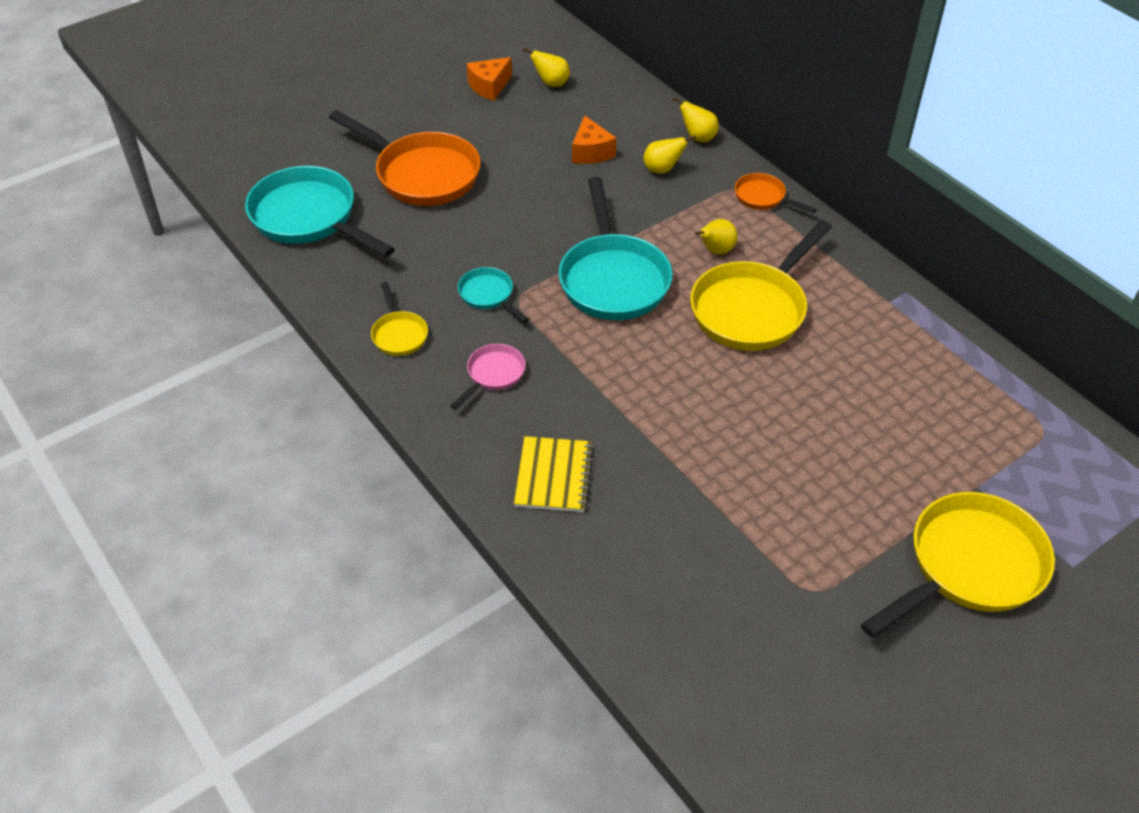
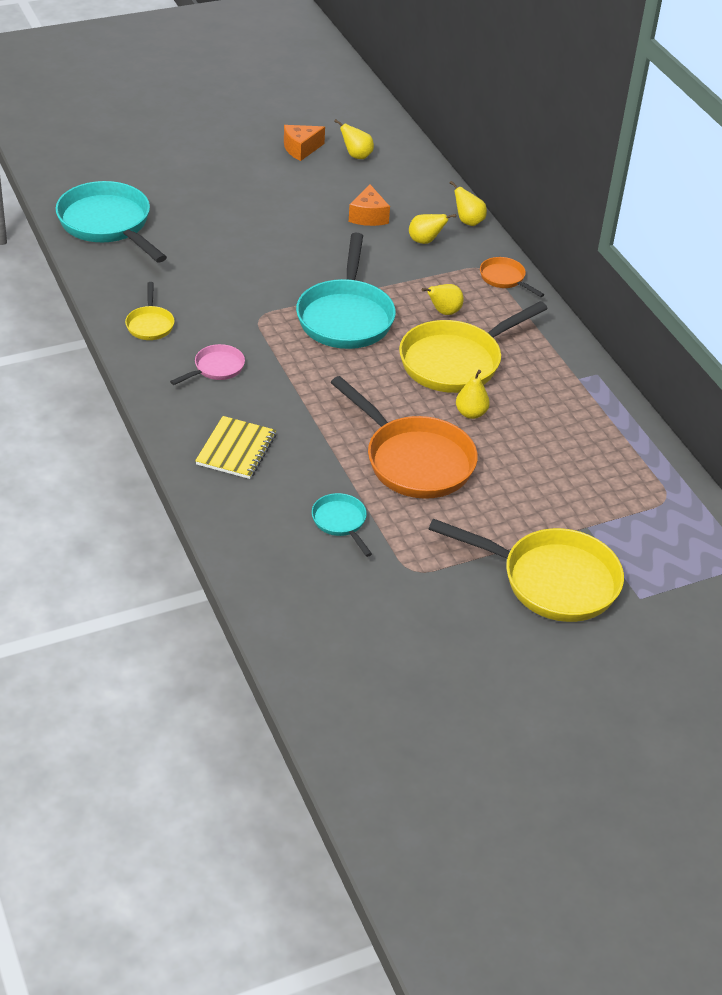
camera: 10 degrees right, 5 degrees down
(422, 174) = (215, 208): orange pan -> orange pan (414, 460)
(488, 295) = (235, 310): turquoise pan -> turquoise pan (341, 522)
(794, 370) = (471, 413): none -> yellow pear
(969, 567) = (551, 580): yellow pan -> yellow pan turned 45 degrees clockwise

